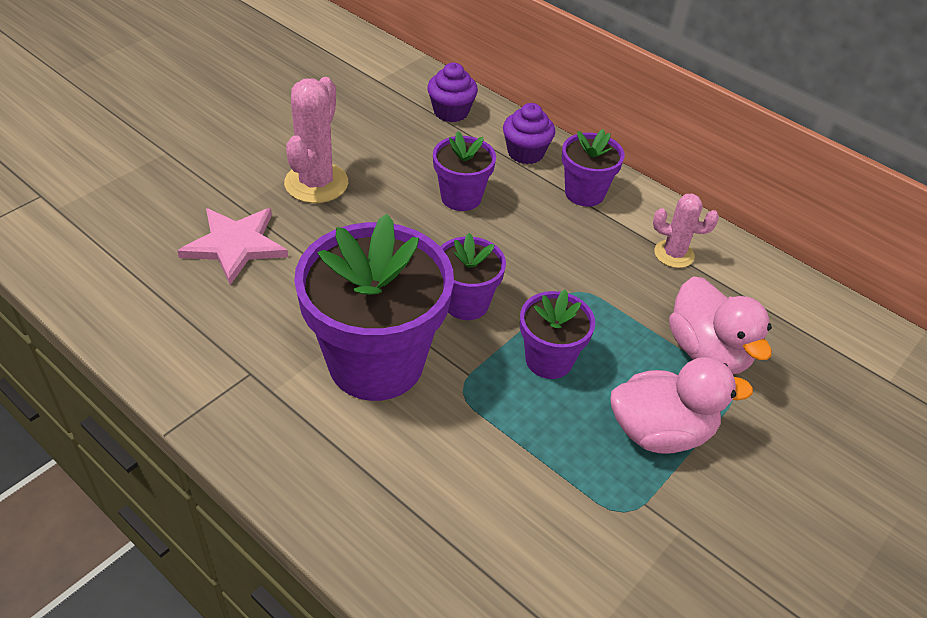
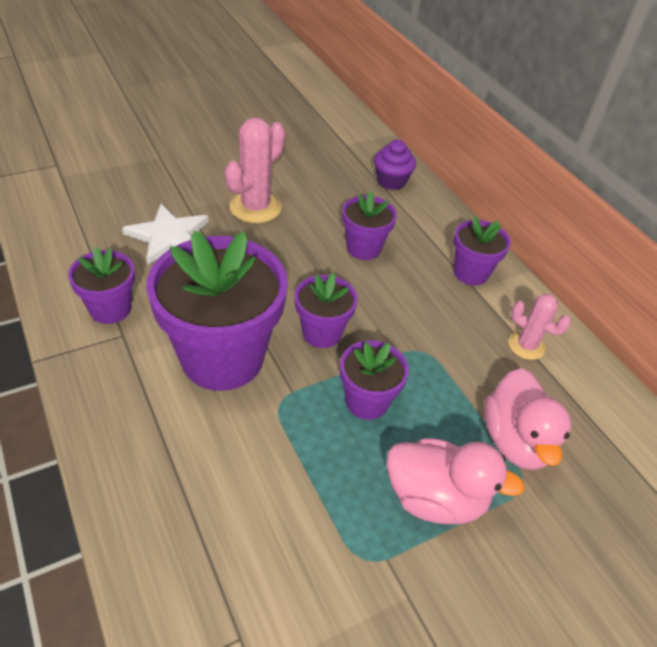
camera: 20 degrees right, 0 degrees up
(218, 348) = (110, 309): none -> purple flower pot
(235, 245) = (168, 236): pink star -> white star
(525, 153) = (436, 228): purple cupcake -> none

